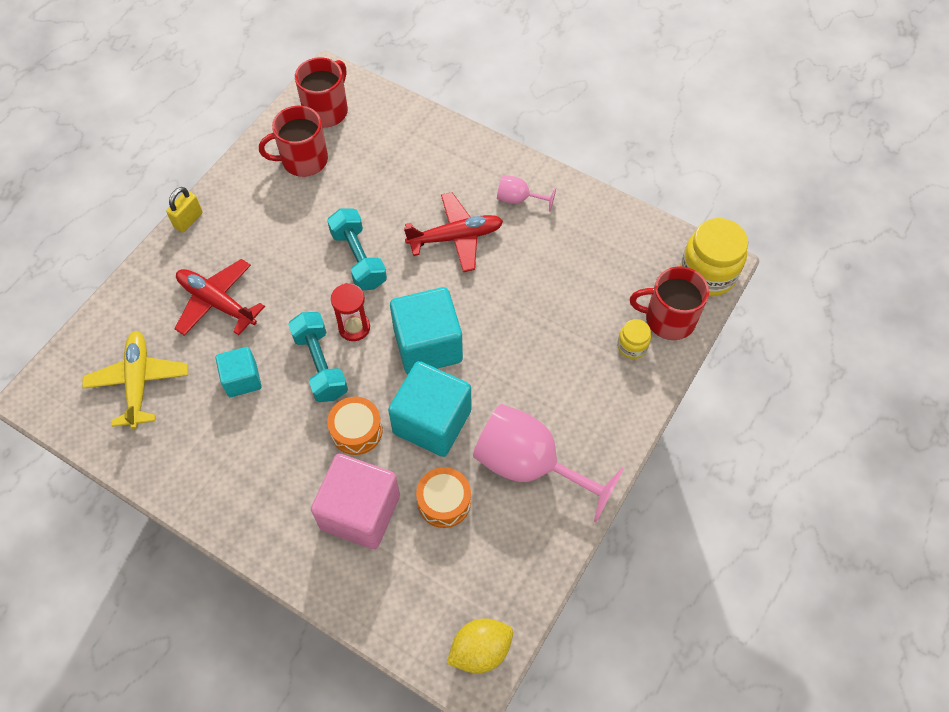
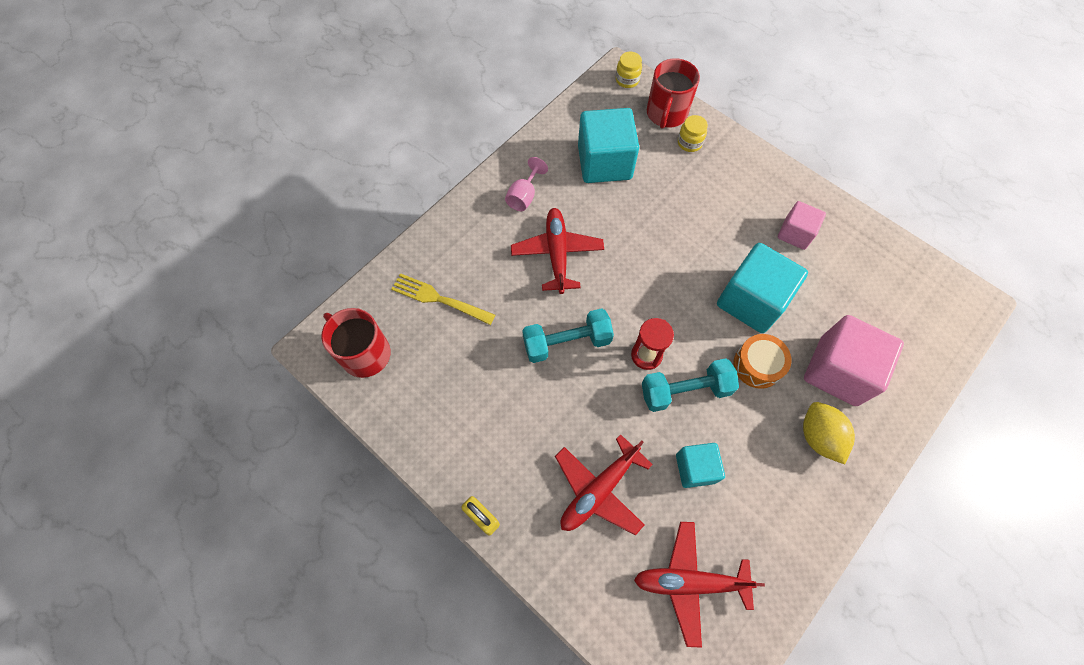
camera: 80 degrees left, 5 degrees up
(139, 382) = (689, 582): yellow plane -> red plane
(303, 160) = (427, 384): red mug -> none
(388, 153) = (440, 299): none -> yellow fork
(428, 345) = (673, 293): turquoise cube -> turquoise cube (604, 162)
(444, 502) = (827, 302): orange drum -> none
(480, 650) = (953, 294): yellow lemon -> yellow lemon (818, 437)
(529, 465) = (795, 233): pink goblet -> pink cube
(707, 274) = (627, 80): yellow jar -> yellow jar, size x0.51

